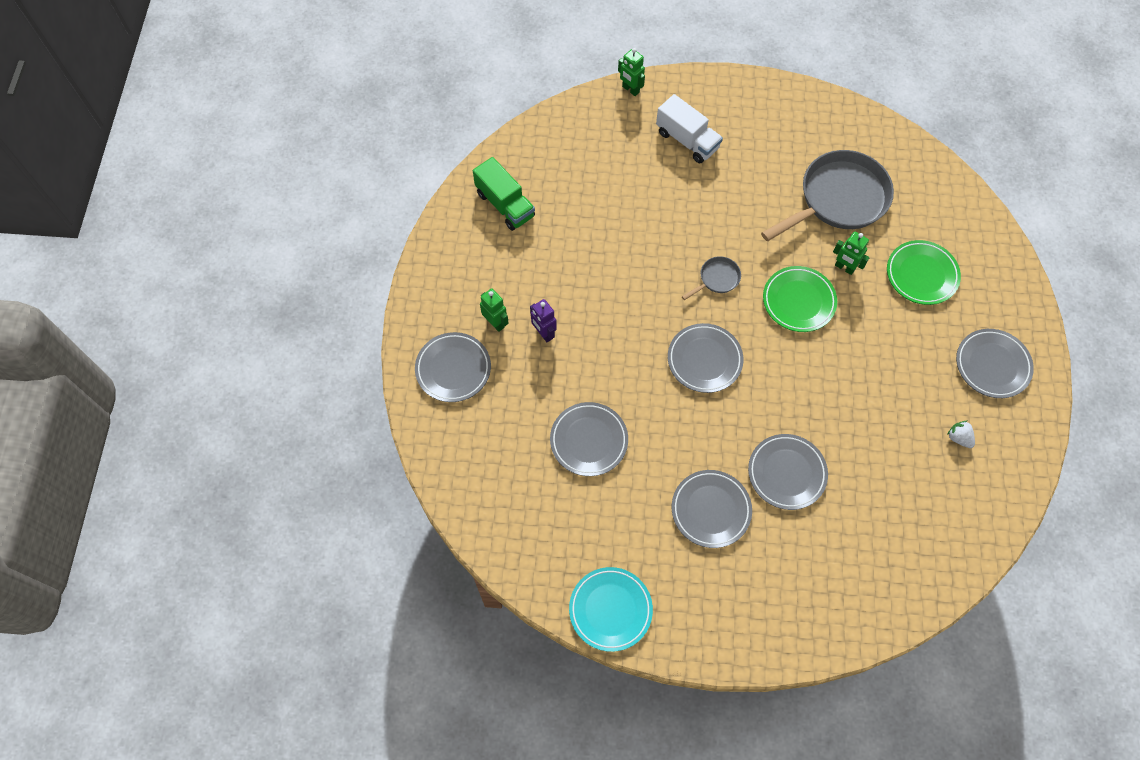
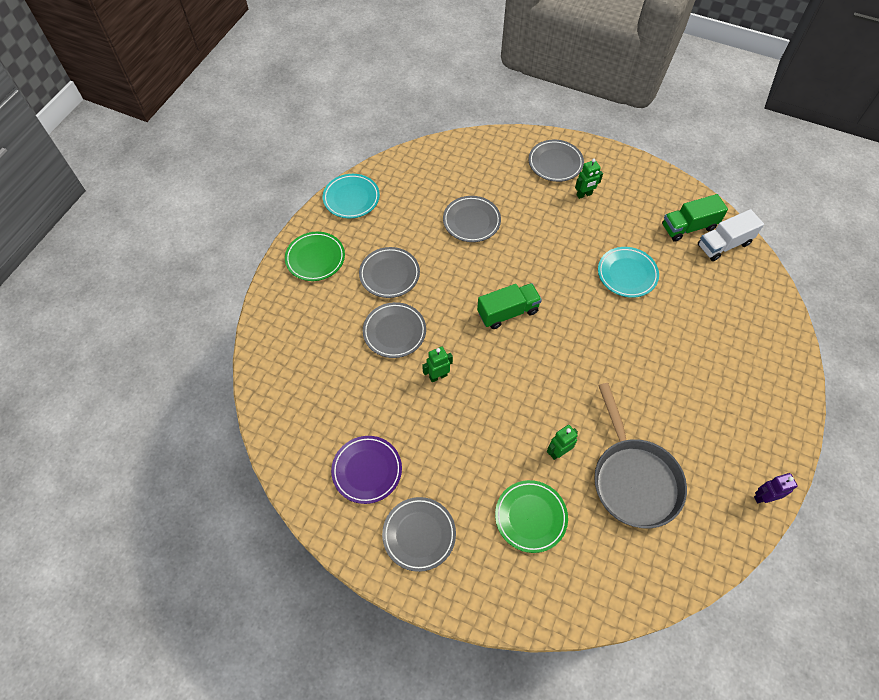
camera: 110 degrees right, 5 degrees down
(544, 333) = (566, 220): purple robot -> purple robot (763, 497)
(599, 252) = (627, 274): none -> turquoise plate
(630, 89) = (796, 350): green robot -> green robot (438, 376)
(687, 140) = (729, 376): white truck -> white truck (724, 244)
(704, 360) = (507, 312): grey plate -> green truck
(717, 279) = (578, 347): grey pan -> none
(798, 301) = (537, 400): green plate -> green plate (315, 258)
(958, 438) = (367, 470): white strawberry -> purple plate

